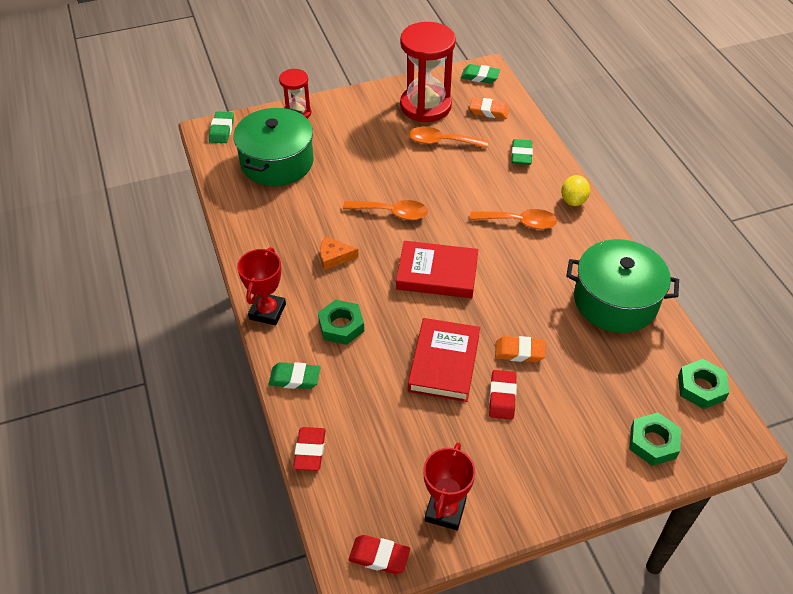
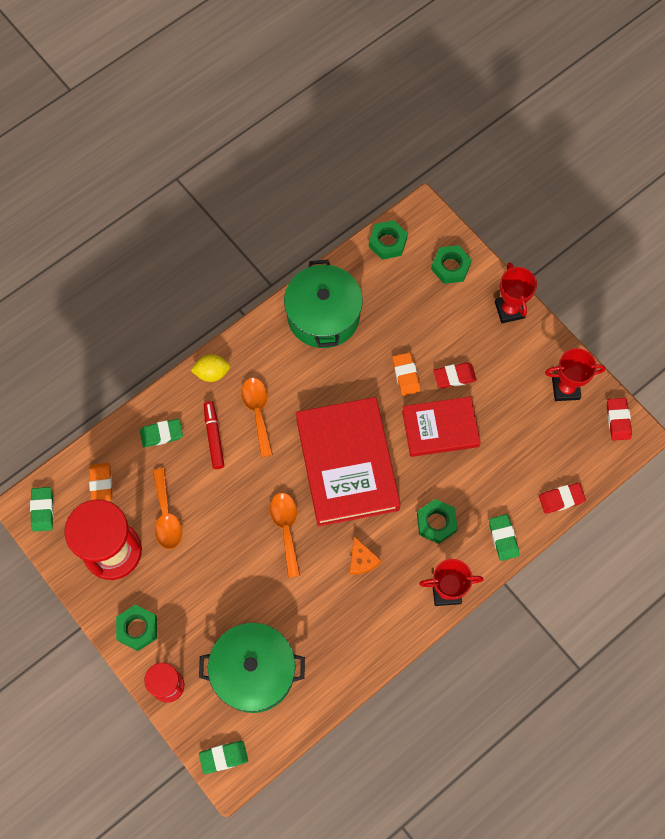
camera: 110 degrees left, 20 degrees up
(353, 106) = (137, 628): none -> green nut
(437, 273) = (347, 464): red book -> red book, size x1.63
(505, 187) = (214, 437): none -> red marker
(575, 487) = (509, 310): none -> red trophy

